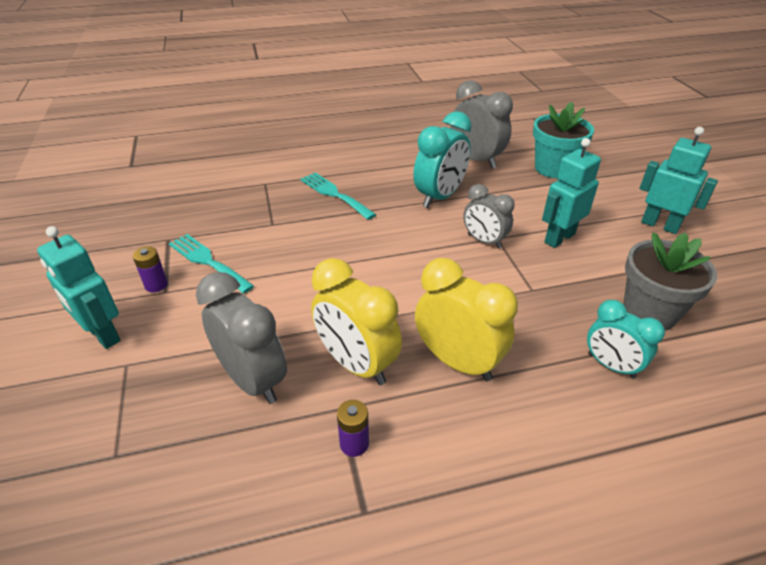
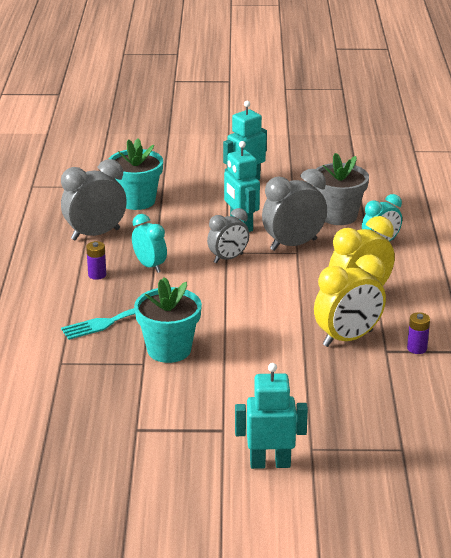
camera: 75 degrees left, 10 degrees down
(103, 335) = (270, 463): turquoise robot -> turquoise robot turned 150 degrees counterclockwise
(156, 285) = (211, 435): purple battery -> purple battery (97, 275)
(207, 261) = (188, 404): turquoise fork -> none
(253, 380) = (349, 385): grey clock -> grey clock (293, 245)
(297, 234) = (169, 350): none -> turquoise flower pot
(439, 197) = (150, 266): turquoise clock -> turquoise clock, size x0.65

